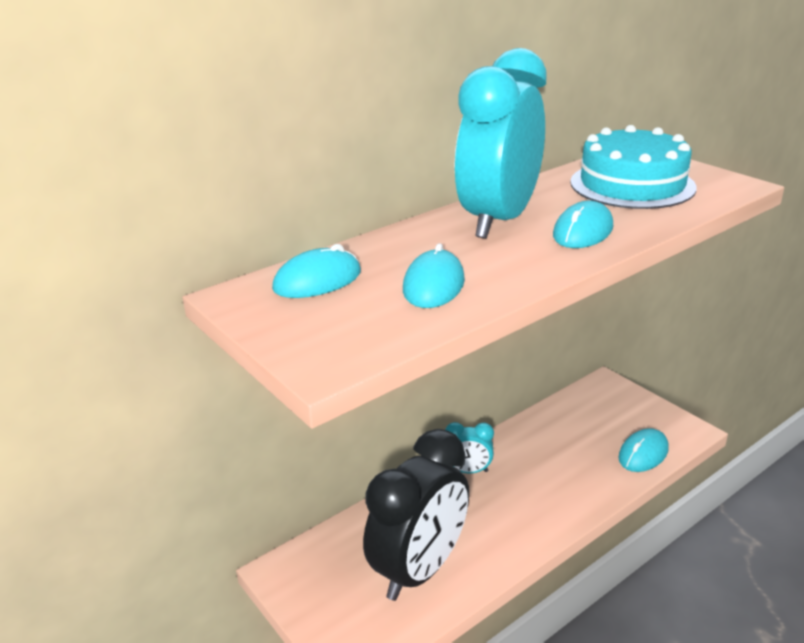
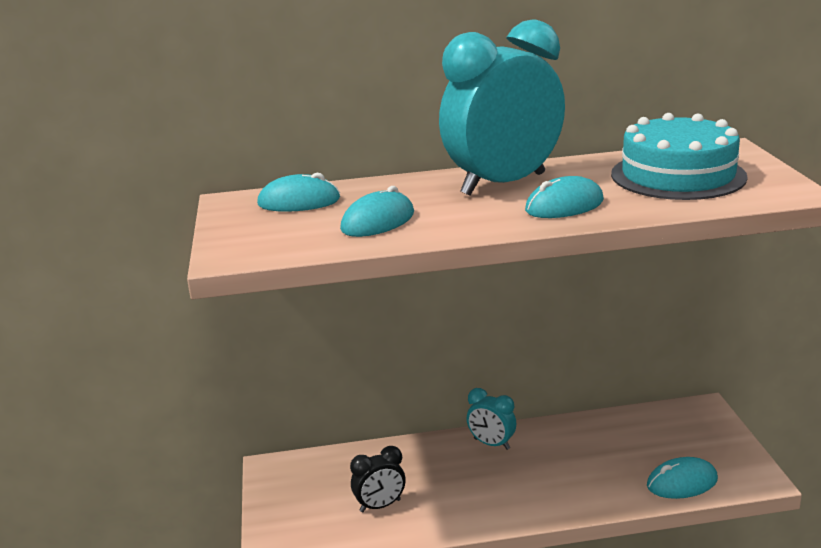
camera: 30 degrees right, 5 degrees down
(420, 570) = (380, 506): black clock -> black clock, size x0.46

